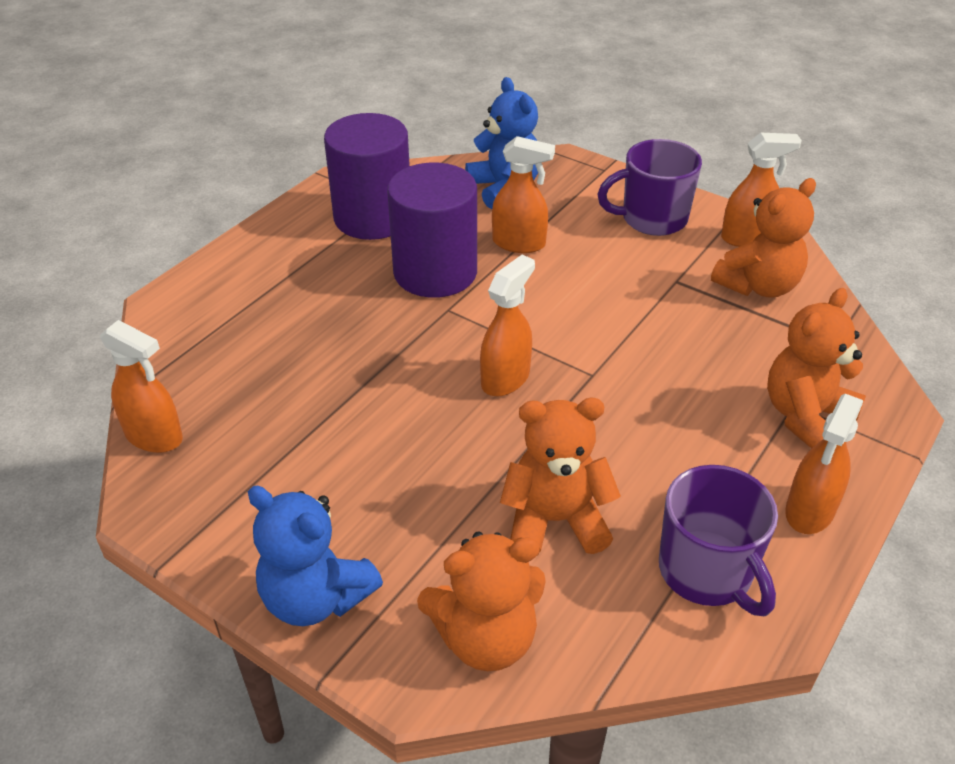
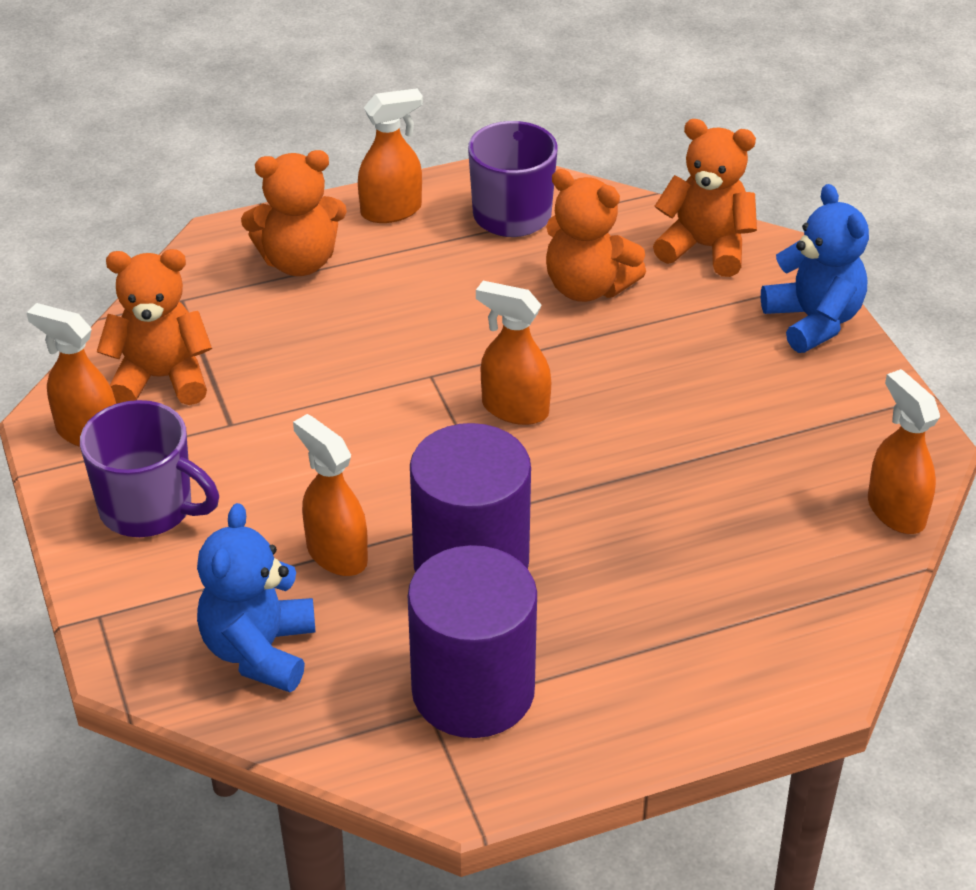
camera: 145 degrees left, 0 degrees up
(505, 378) = (514, 409): orange spray bottle -> orange spray bottle turned 45 degrees clockwise

